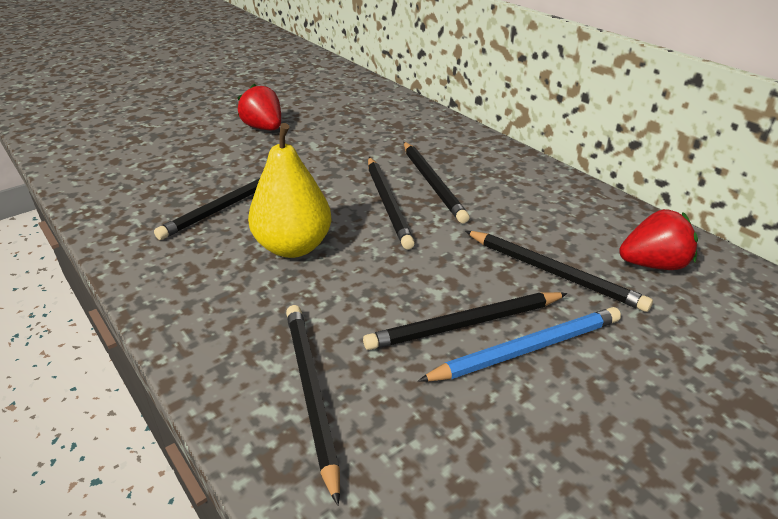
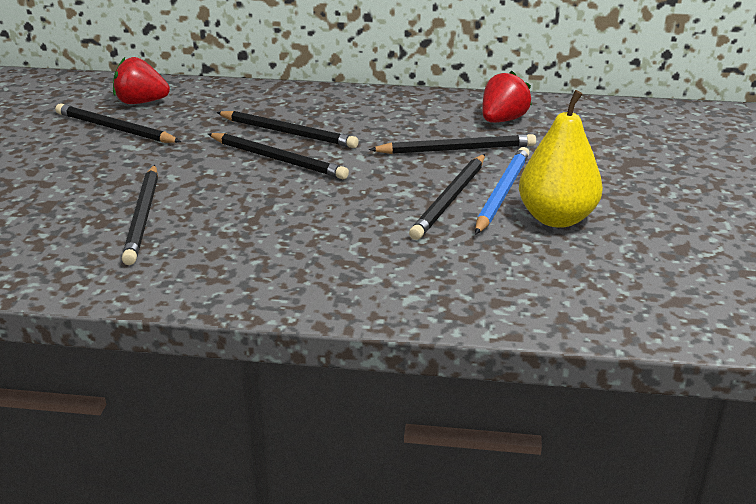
camera: 45 degrees left, 5 degrees down
(264, 128) = (50, 152): red strawberry -> red strawberry (141, 102)
(293, 247) = (257, 216): yellow pear -> yellow pear (556, 218)
(310, 393) = (422, 276): black pencil -> black pencil (115, 129)

